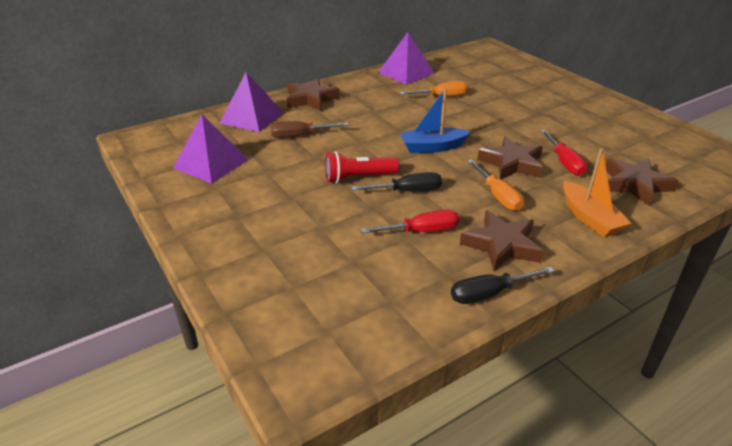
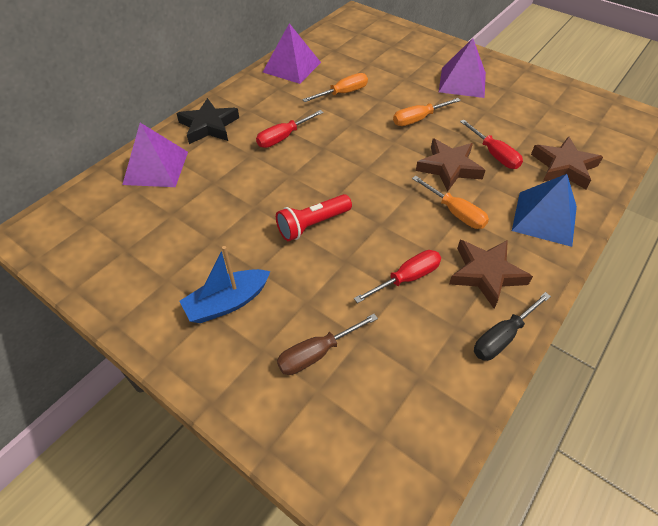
camera: 20 degrees left, 15 degrees up
(211, 163) = (143, 247): purple pyramid -> purple pyramid (462, 82)
(299, 136) = (223, 182): brown screwdriver -> brown screwdriver (316, 354)
(311, 99) = (209, 126): brown star -> black star
(368, 117) = (283, 138): none -> red screwdriver
(408, 191) = (370, 229): black screwdriver -> none
(432, 147) = (366, 165): blue boat -> blue boat (227, 302)
(502, 125) = (417, 119): none -> orange screwdriver
(589, 218) = (544, 218): orange boat -> blue pyramid

